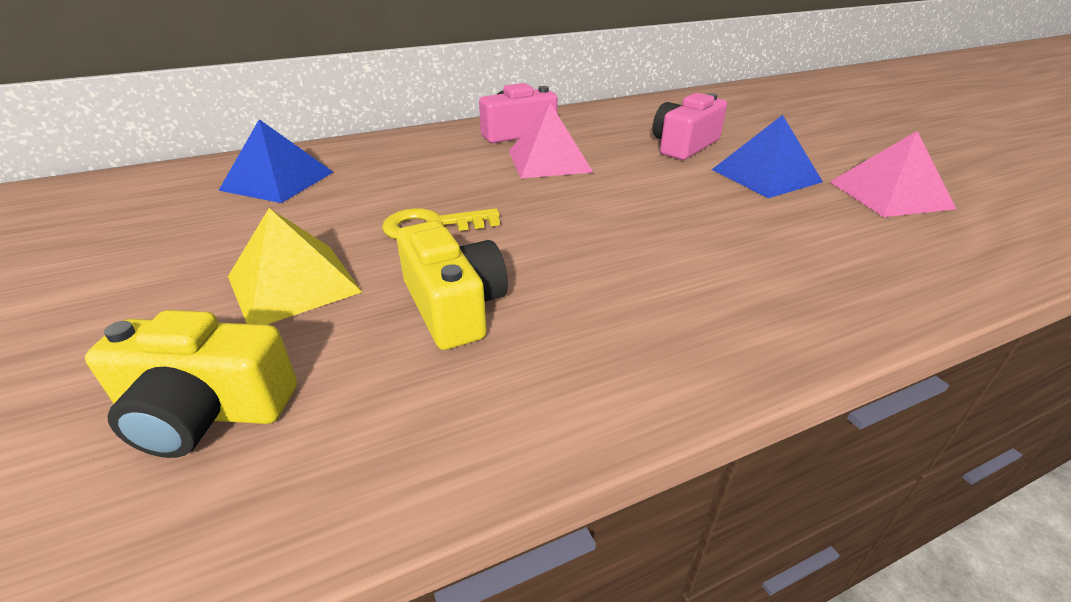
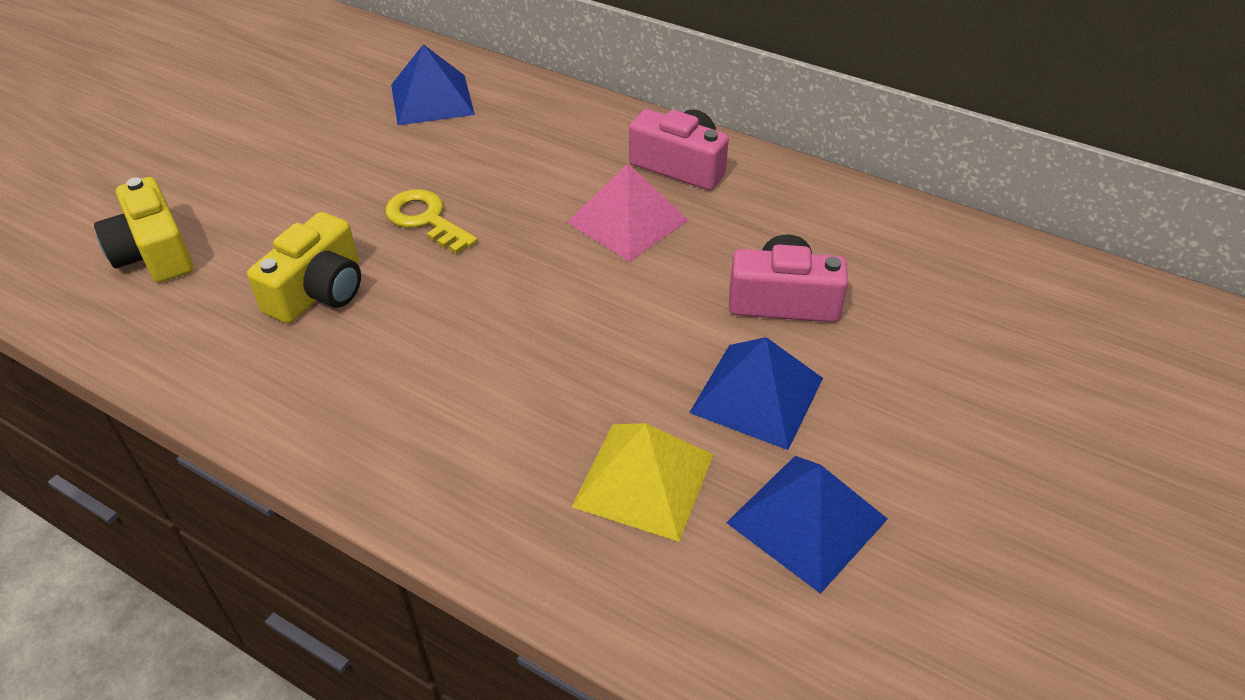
camera: 55 degrees right, 10 degrees up
(293, 284) = (293, 203): yellow pyramid -> yellow pyramid (643, 480)
(889, 194) = (806, 520): pink pyramid -> blue pyramid

